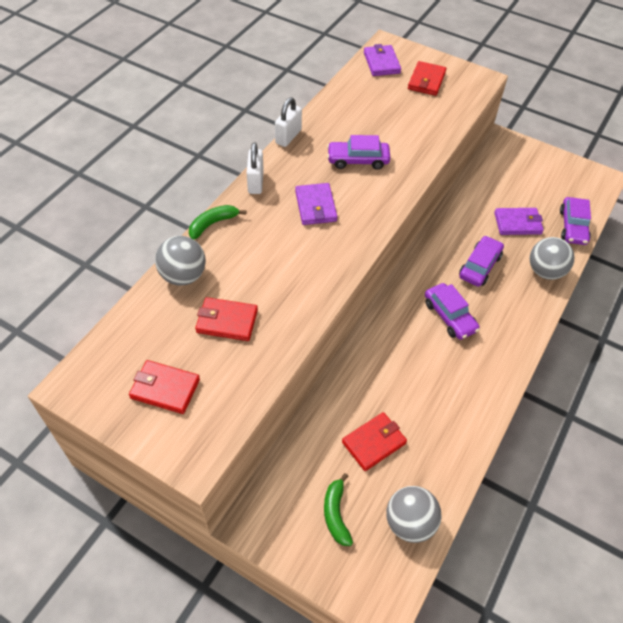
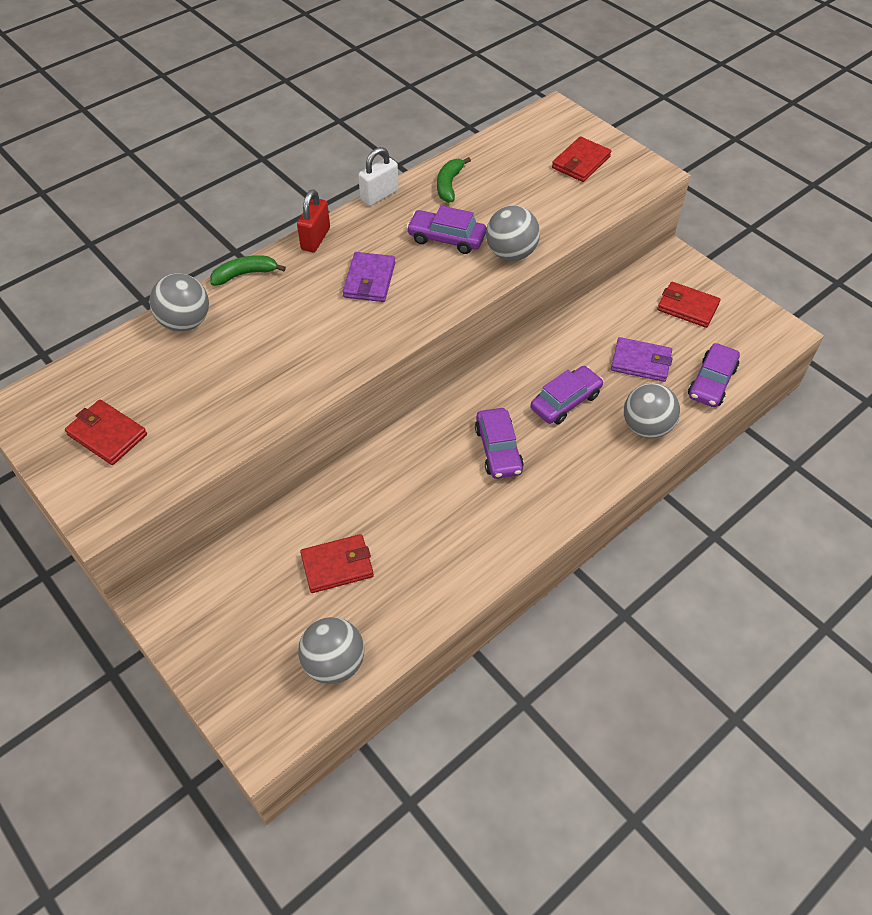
camera: 20 degrees right, 0 degrees up
(227, 321) = (206, 381): red wallet -> red wallet (687, 307)
(256, 182) = (315, 239): white padlock -> red padlock
(336, 514) = (257, 628): green banana -> green banana (449, 185)
(381, 63) = (536, 131): purple wallet -> none
(412, 162) = (511, 253): none -> grey ball

